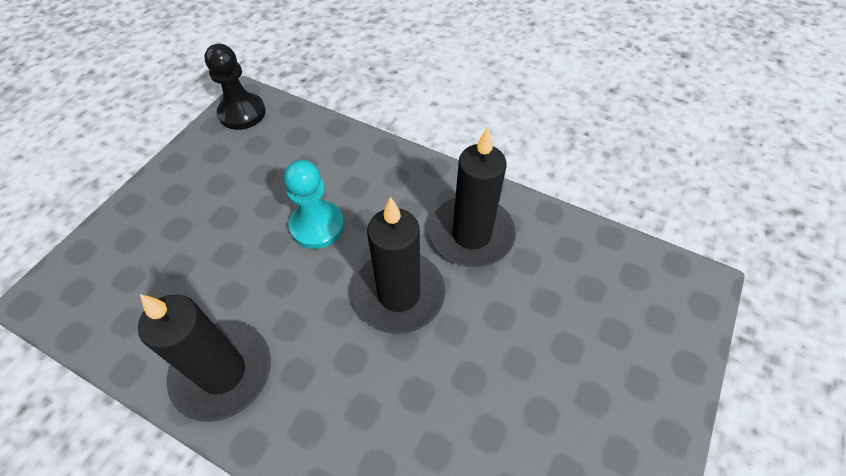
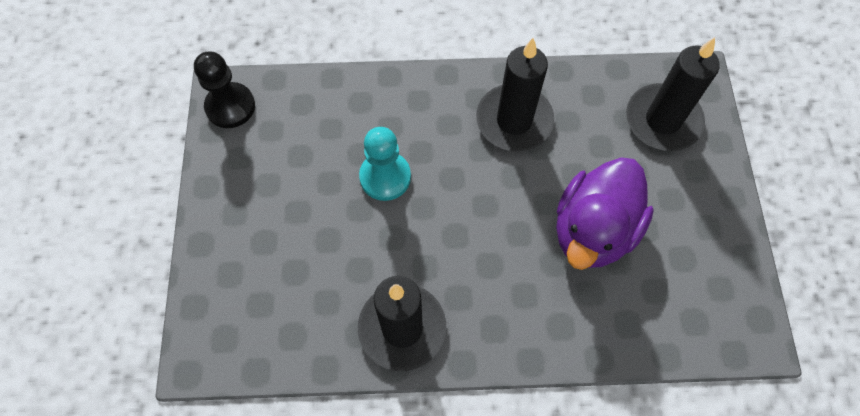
camera: 30 degrees left, 10 degrees up
(399, 294) = (491, 198): black candle -> black candle (662, 120)
(481, 383) = (593, 230): none -> purple duck

